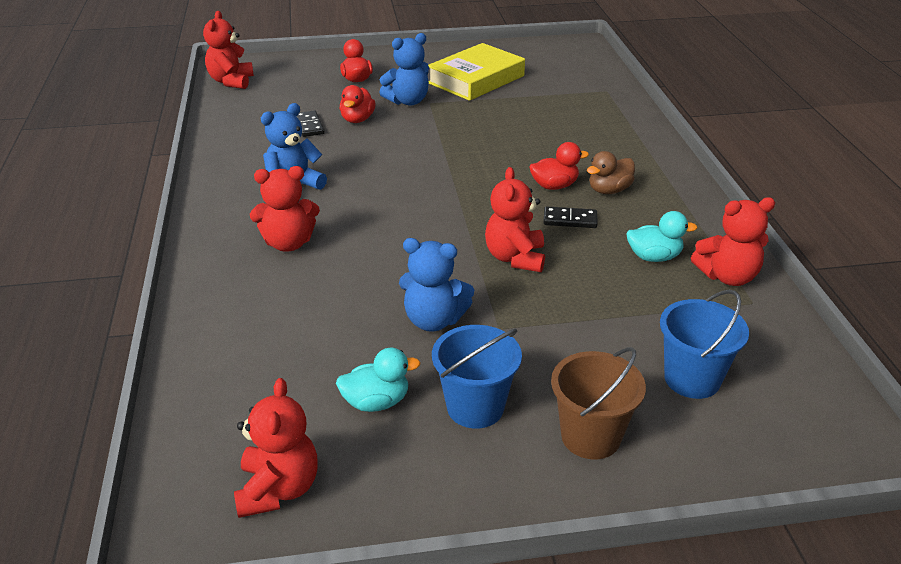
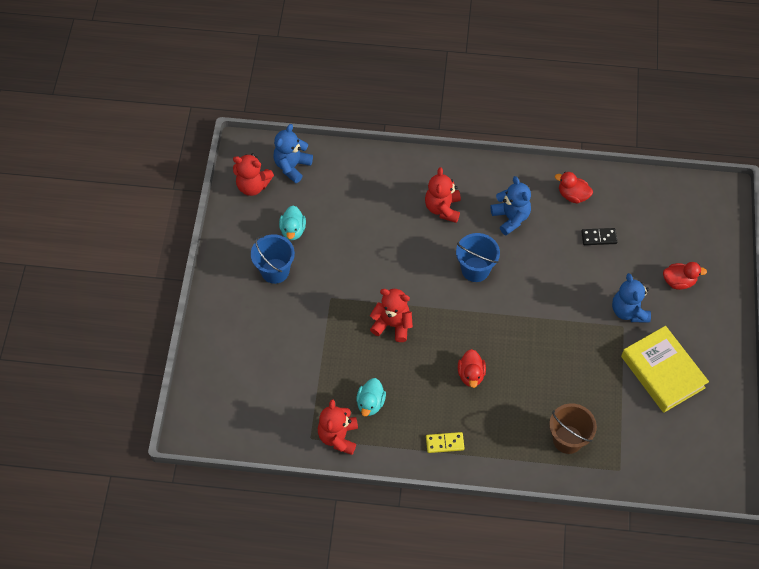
camera: 105 degrees right, 25 degrees up
(231, 81) = (690, 193): red teddy bear -> none
(357, 119) = (602, 270): red duck -> red duck (572, 195)
(433, 320) = (346, 268): blue teddy bear -> blue teddy bear (292, 166)
(570, 220) = (426, 370): black domino -> none
(590, 437) = (239, 314): brown bucket -> brown bucket (567, 439)
(609, 190) = (456, 408): brown duck -> none
(663, 192) = (444, 443): none -> yellow domino
(692, 379) = (260, 375): blue bucket -> blue bucket (475, 269)

